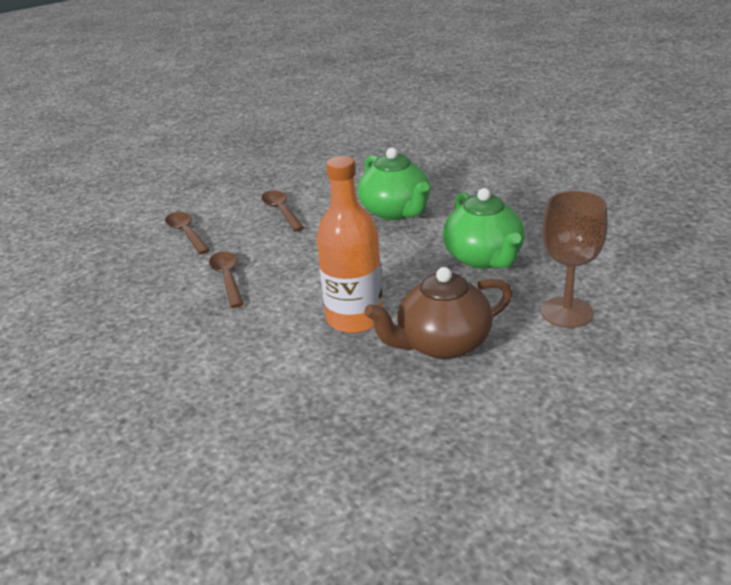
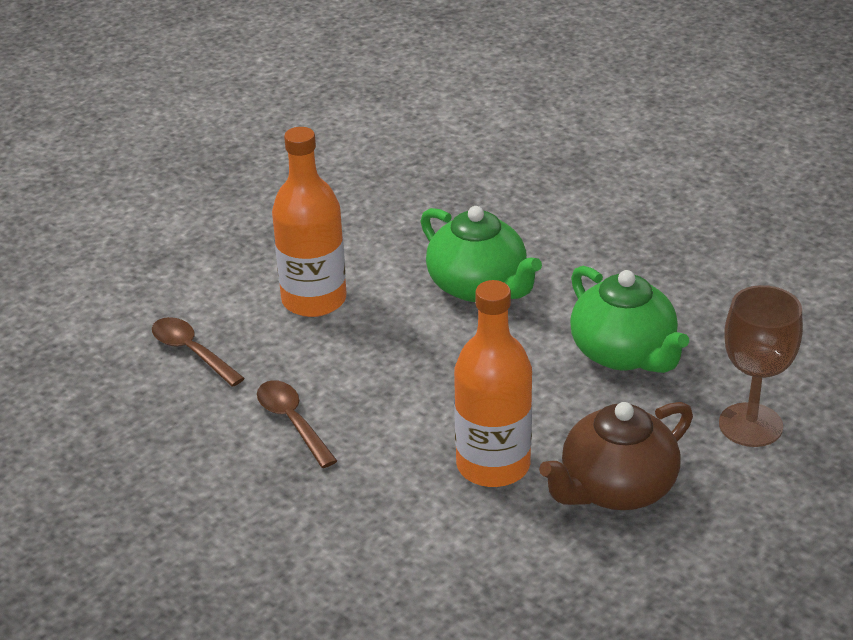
camera: 15 degrees left, 5 degrees up
(281, 211) = (314, 300): brown spoon -> orange bottle

